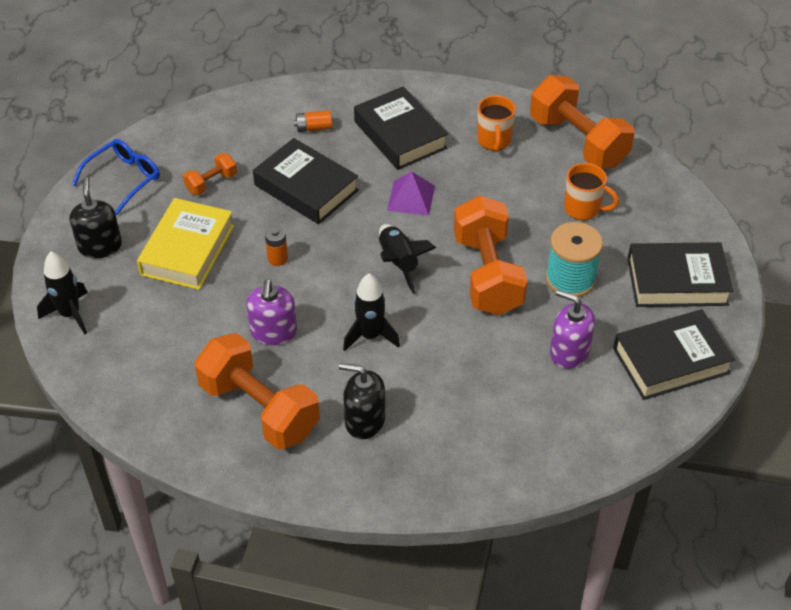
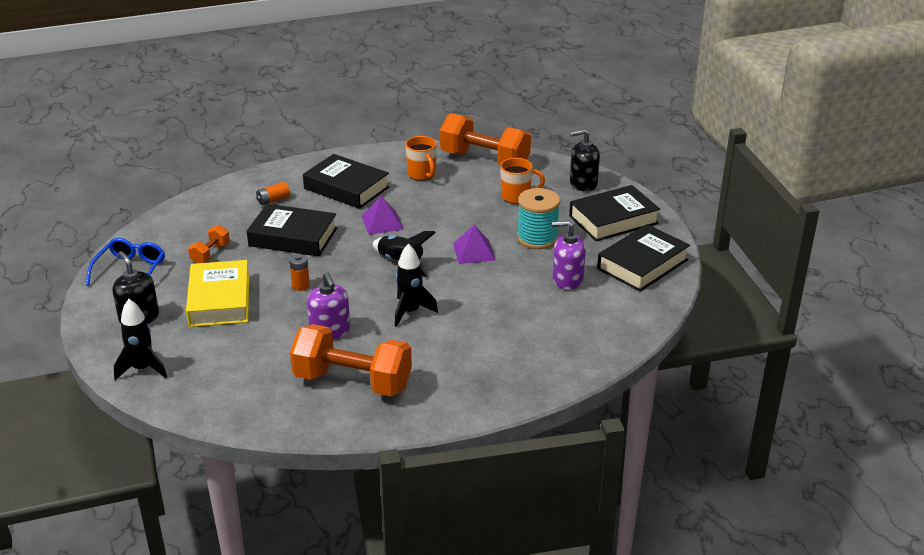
camera: 25 degrees left, 15 degrees down
(364, 420) = (443, 364): black soap dispenser -> black soap dispenser (583, 183)
(487, 274) = (474, 251): orange dumbbell -> purple pyramid

